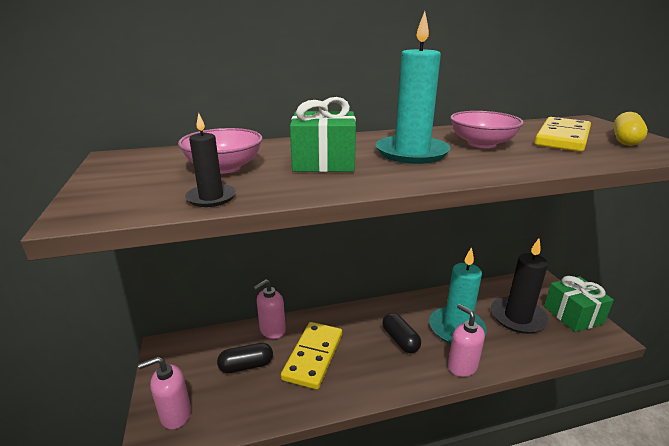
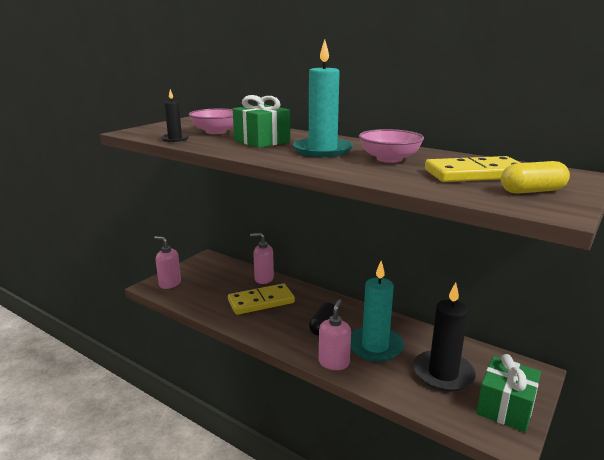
camera: 50 degrees right, 5 degrees down
(246, 366) = (225, 285): black capsule -> none

